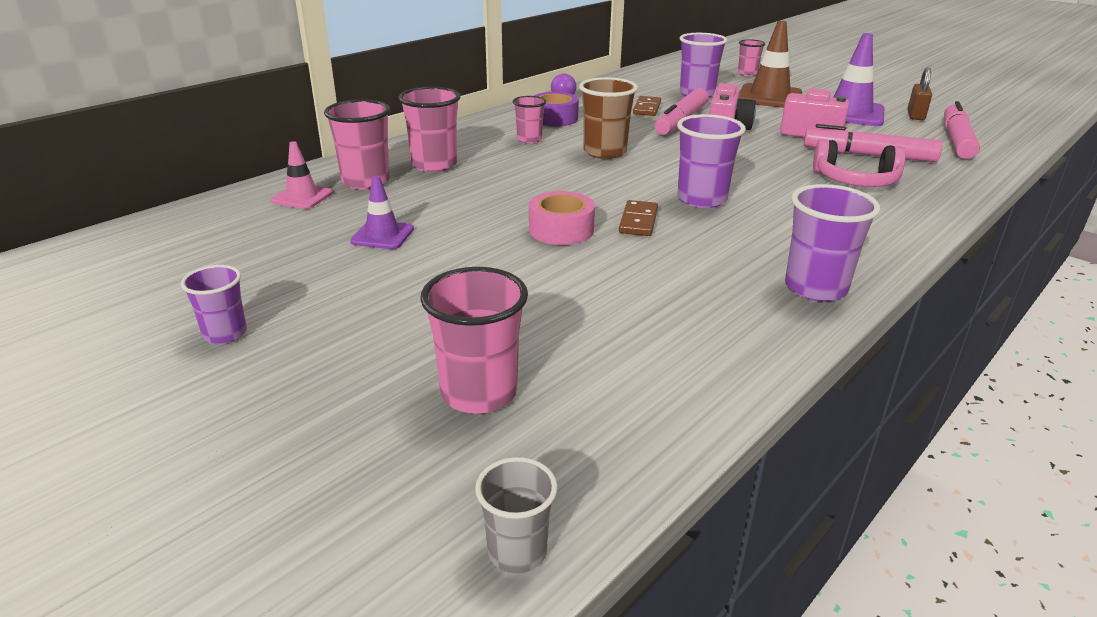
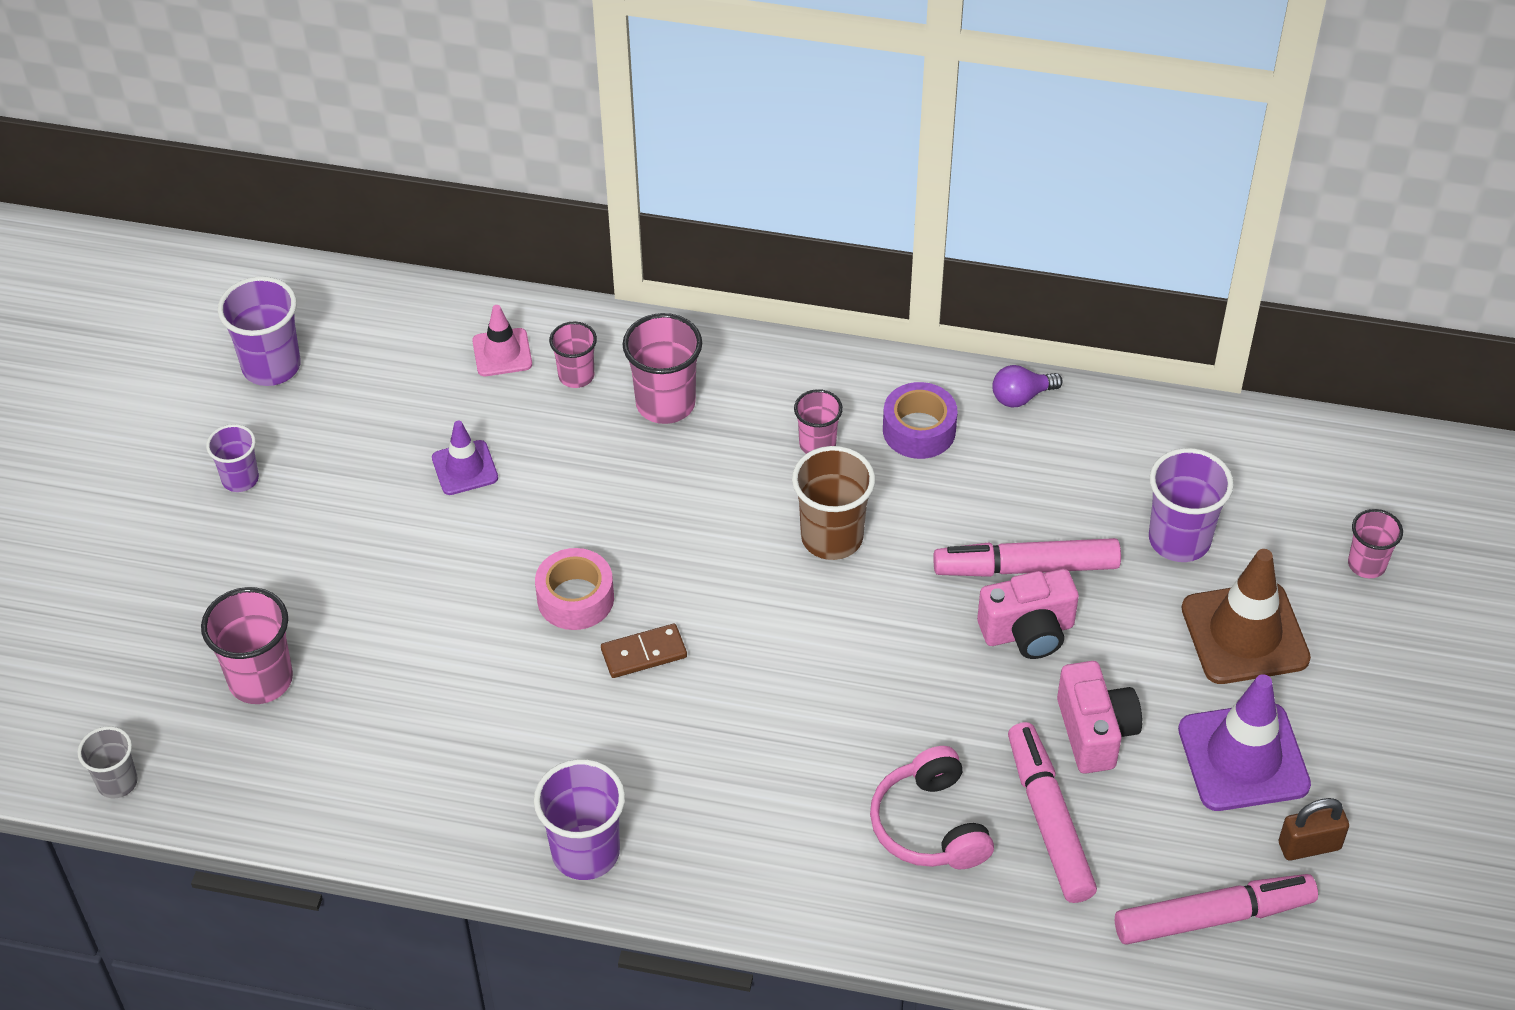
camera: 60 degrees right, 20 degrees up
(366, 181) = (576, 376): pink cup -> pink cup, size x0.61
(647, 108) = (1052, 508): brown domino -> none
(701, 199) = (748, 688): purple cup -> purple cup (271, 366)

